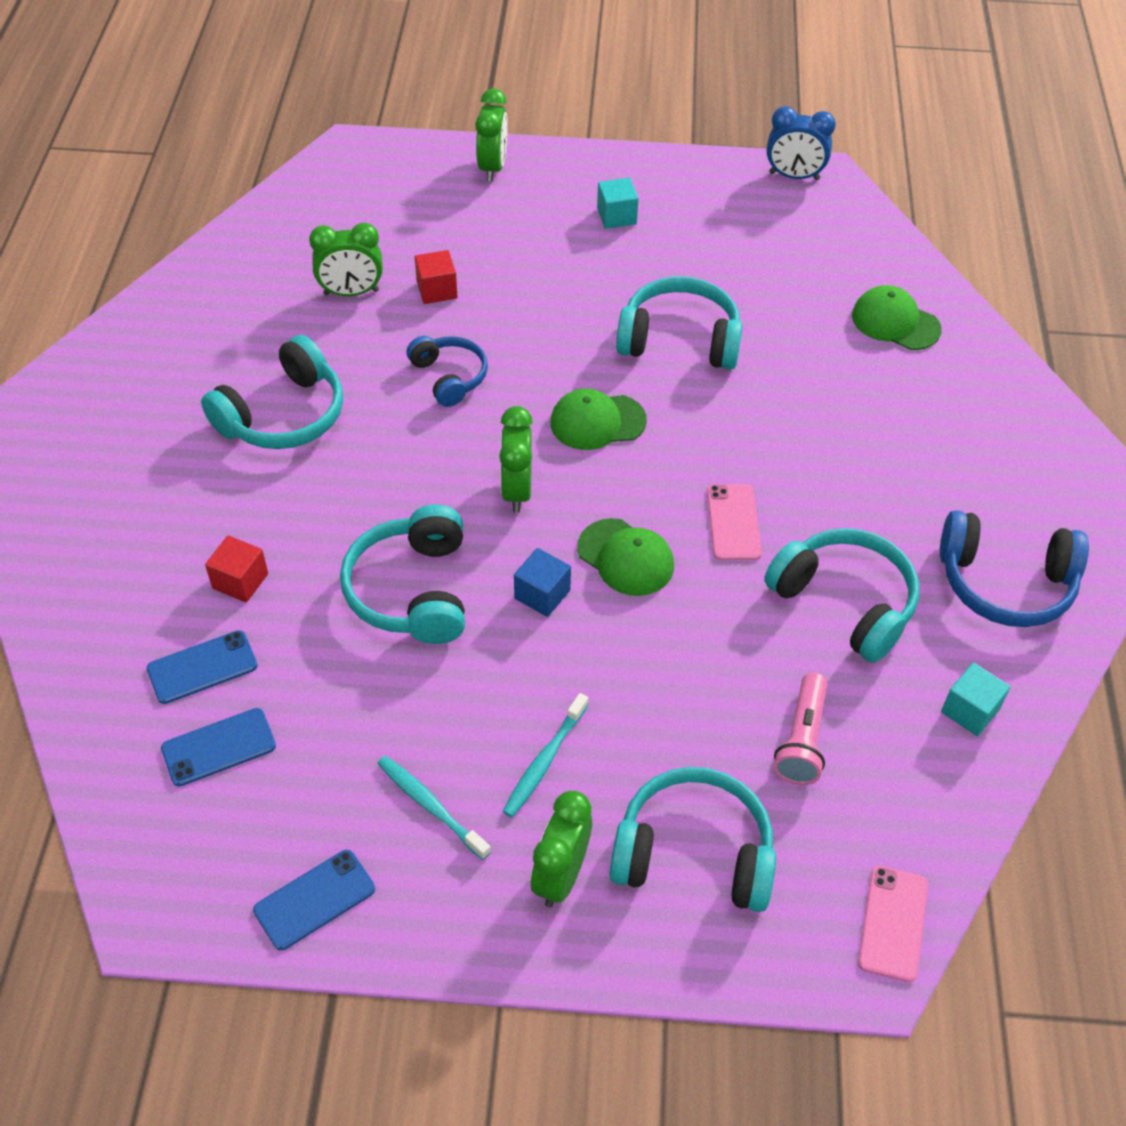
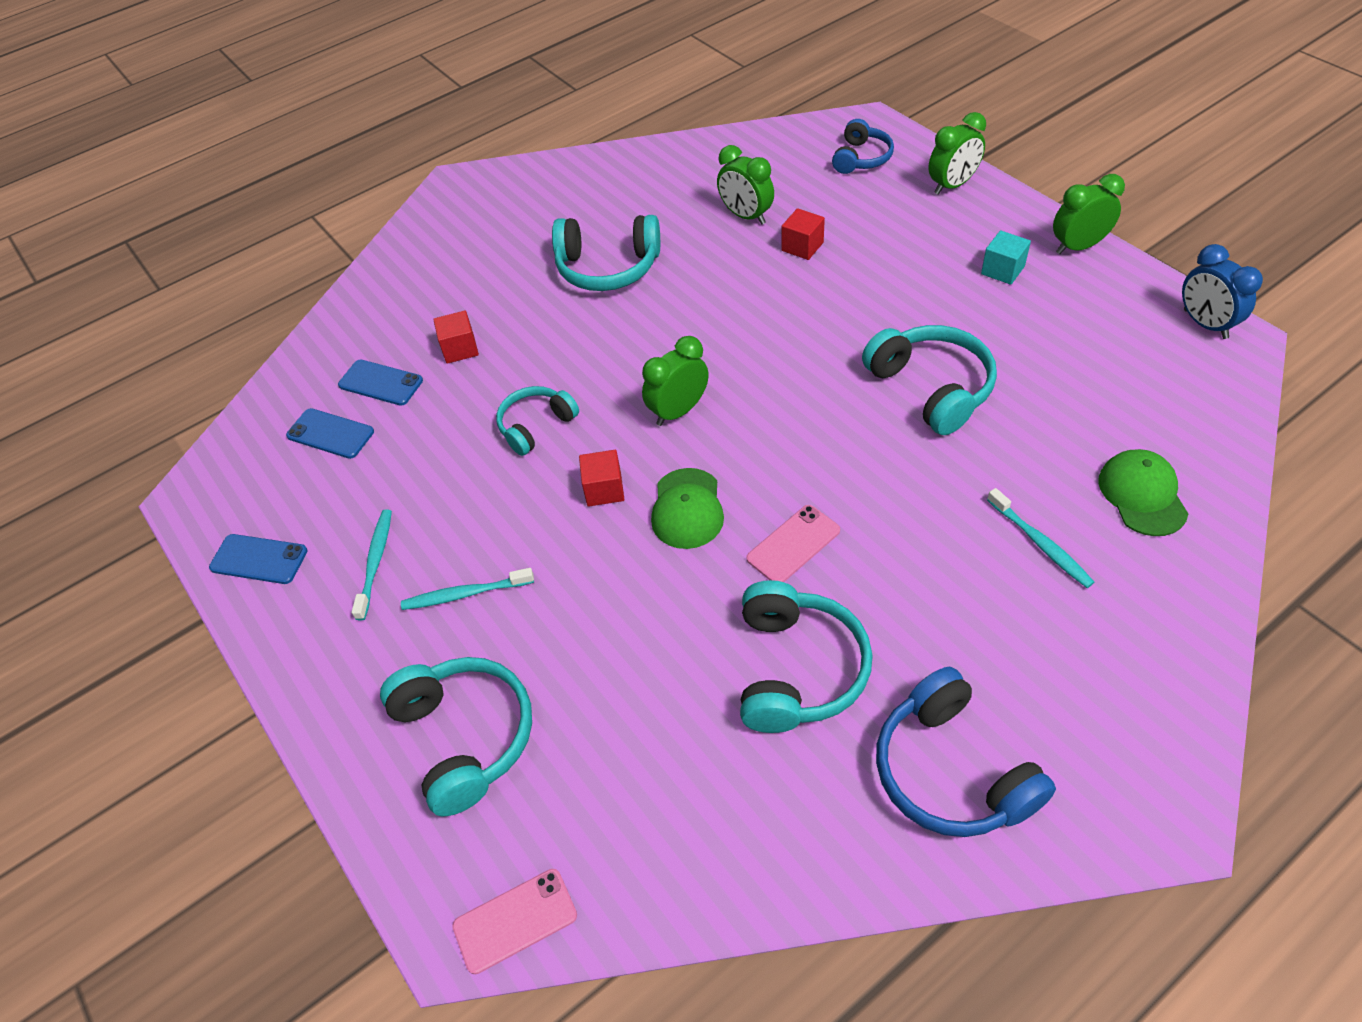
camera: 55 degrees right, 0 degrees up
(412, 590) = (536, 426): turquoise headphones -> turquoise headphones, size x0.63
(449, 377) = (735, 308): blue headphones -> blue headphones (861, 158)
(542, 594) = (604, 489): blue cube -> red cube
(561, 875) = (380, 671): green clock -> green clock (1078, 247)
(597, 422) = (792, 404): green cap -> none
(801, 740) = (632, 734): pink flashlight -> none
(879, 399) = (1040, 544): none -> turquoise toothbrush
(970, 710) = (782, 836): turquoise cube -> none

